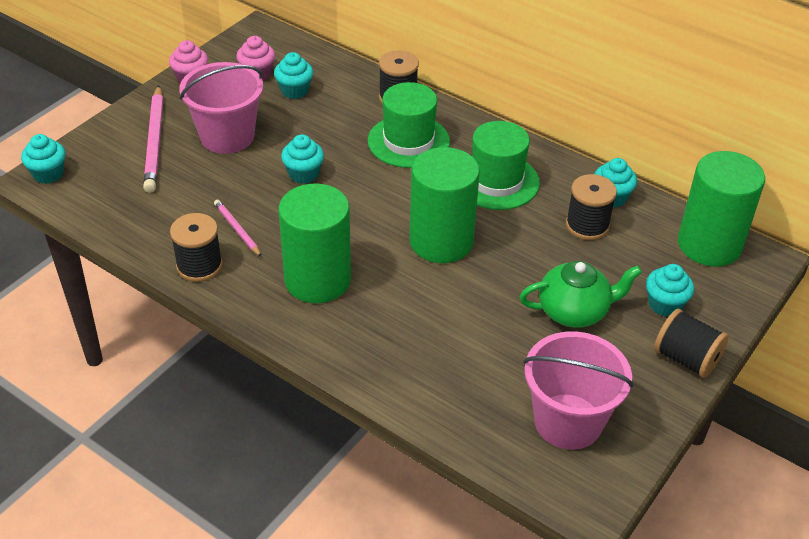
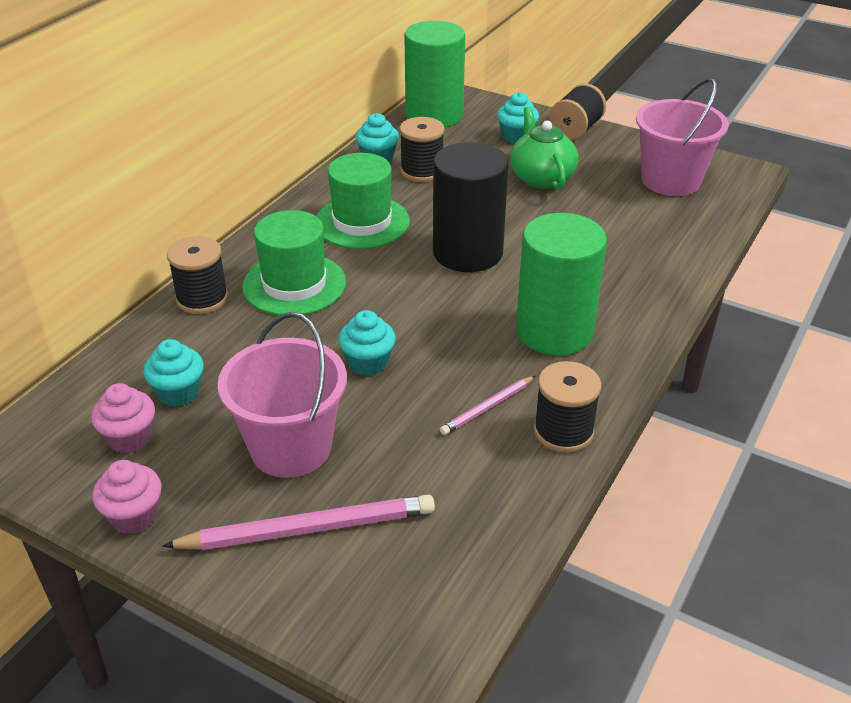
camera: 95 degrees left, 5 degrees down
(48, 174) = (406, 656): turquoise cupcake -> none
(441, 241) = (467, 253): green cylinder -> black cylinder

